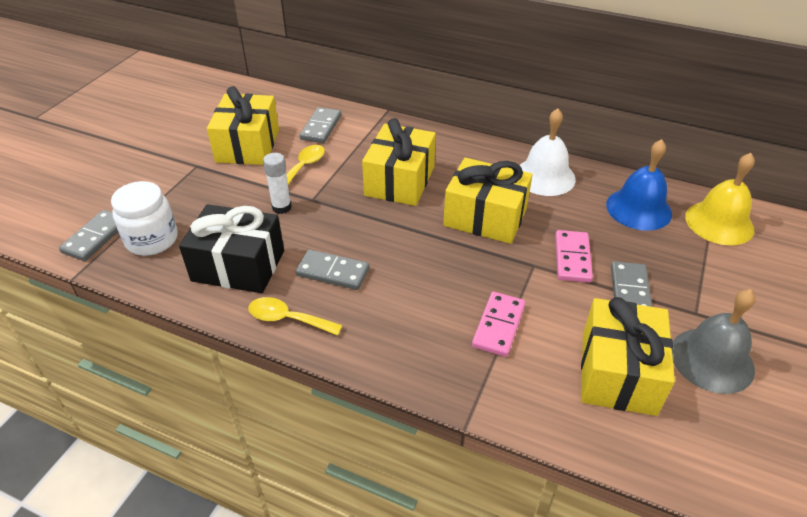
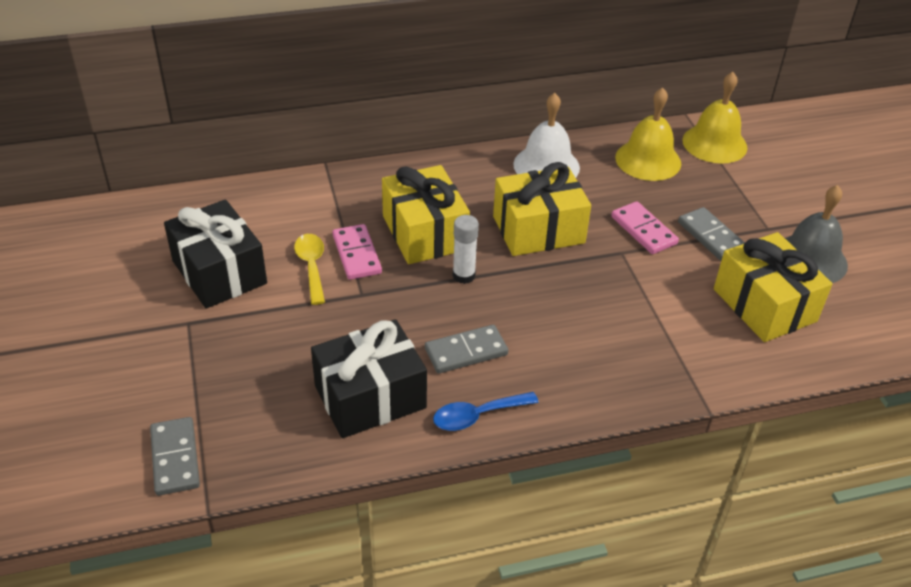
camera: 40 degrees left, 0 degrees up
(152, 240) = (244, 424): white jar -> none
(248, 145) = (219, 272): yellow gift -> black gift
(281, 207) = (341, 318): white glue stick -> white glue stick (463, 276)
(287, 319) = (477, 416): yellow spoon -> blue spoon
(321, 127) = (277, 214): grey domino -> none
(498, 326) = (649, 318): pink domino -> pink domino (356, 254)
(638, 209) = (648, 160): blue bell -> yellow bell

